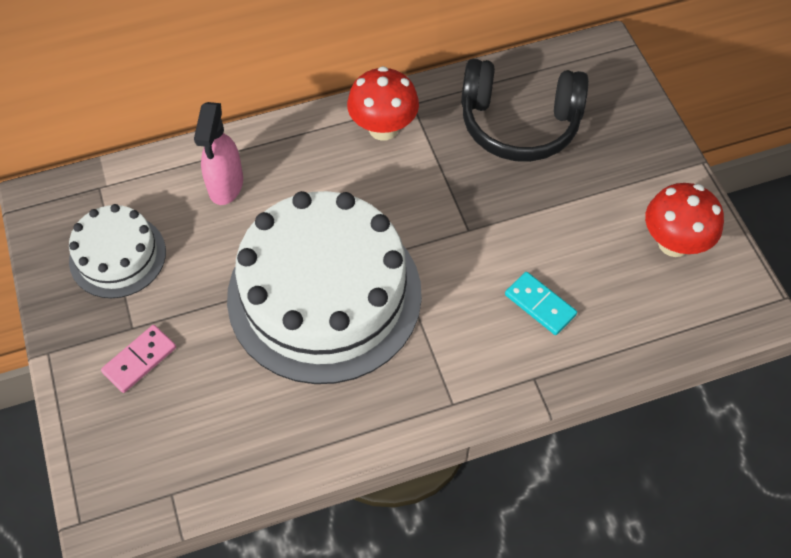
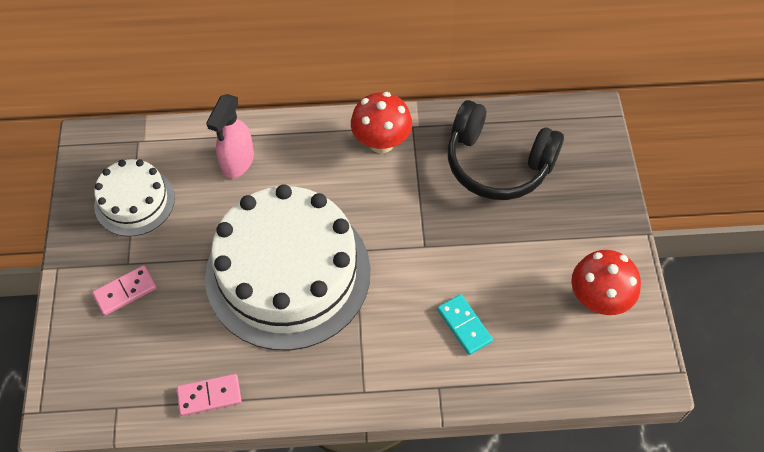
camera: 15 degrees right, 0 degrees up
(278, 452) = (209, 395): none -> pink domino

